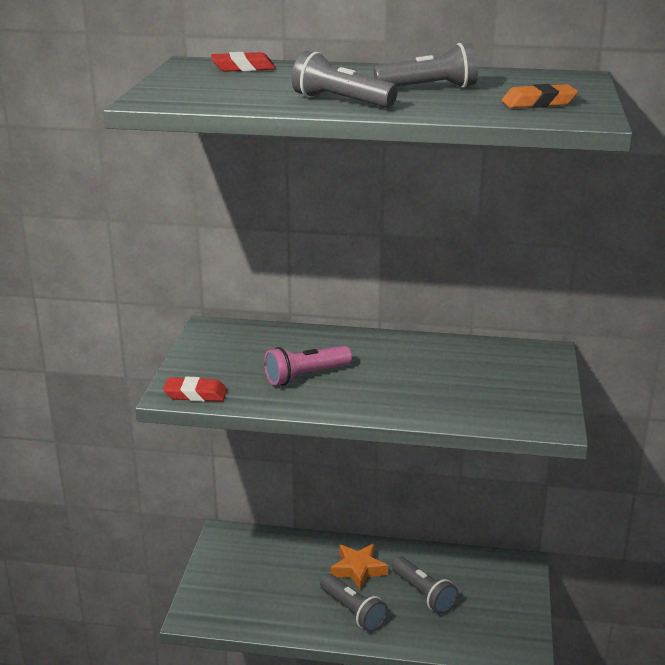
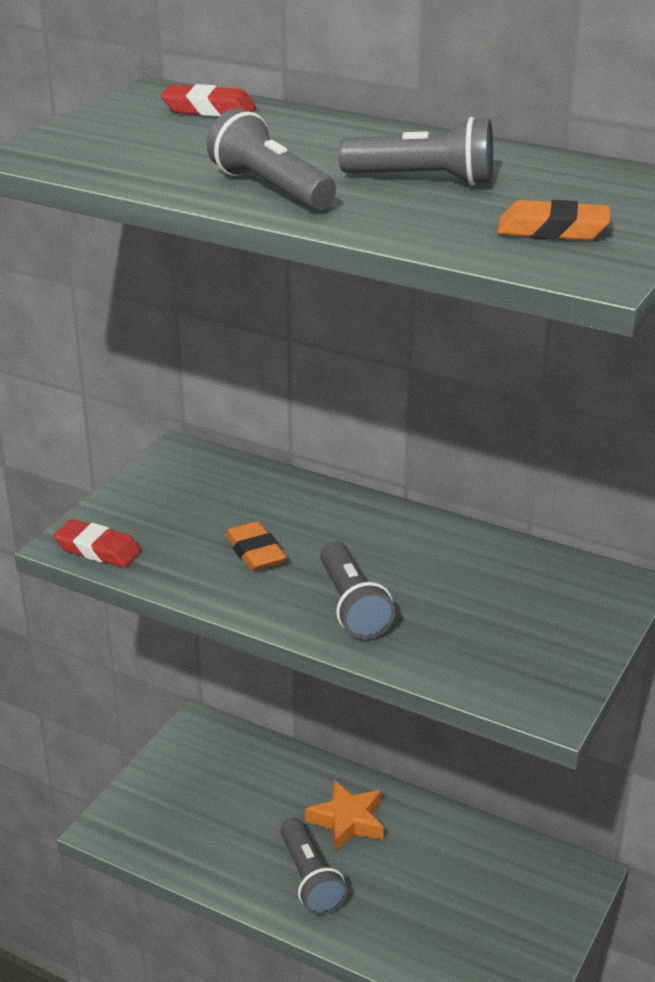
camera: 20 degrees right, 5 degrees up
(306, 376) = (255, 552): pink flashlight -> orange eraser
(423, 594) = (417, 880): grey flashlight -> grey flashlight (352, 606)

